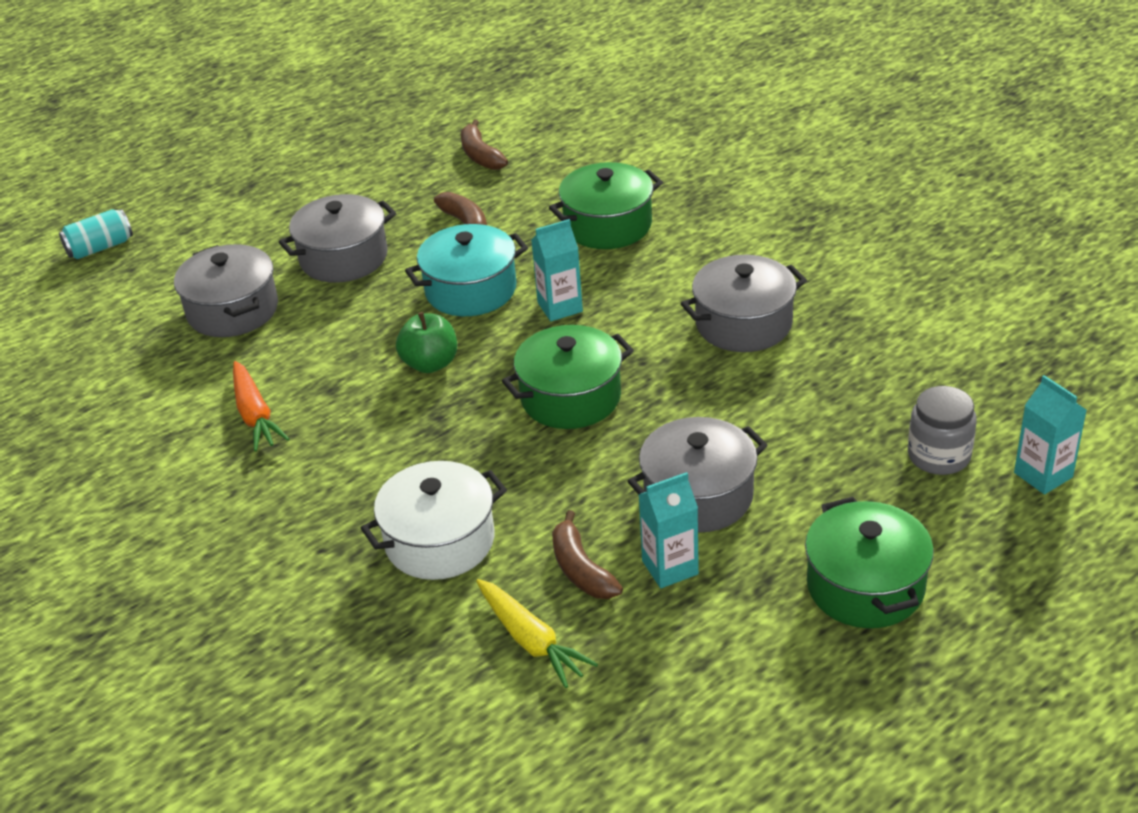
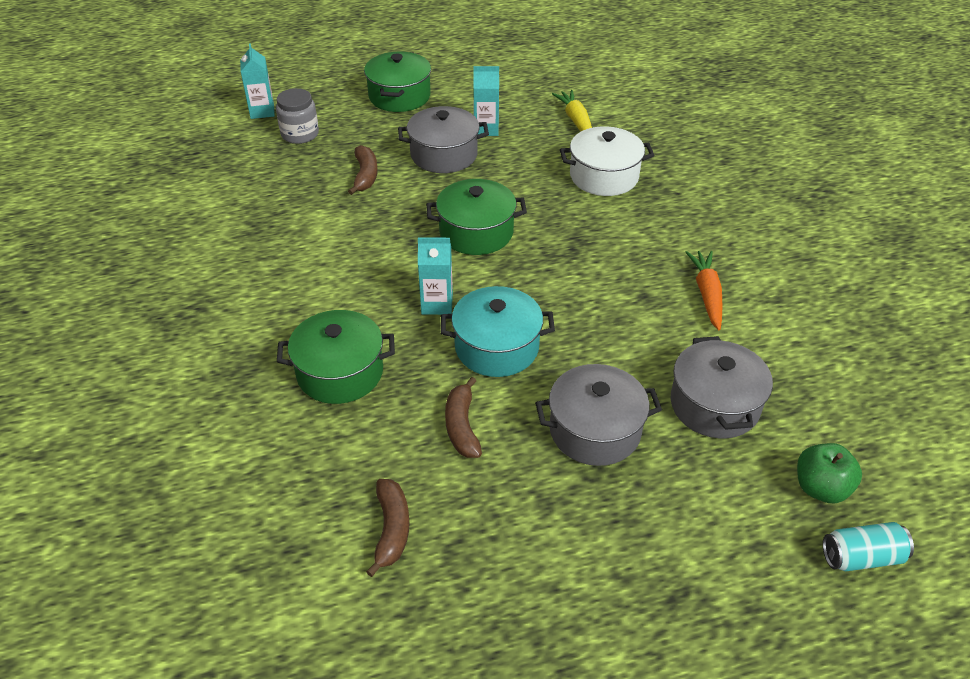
camera: 160 degrees left, 5 degrees up
(430, 364) = (560, 291): green apple -> green apple (821, 488)
(581, 569) = (532, 141): brown banana -> brown banana (365, 175)
(743, 324) = (321, 244): grey pot -> none

